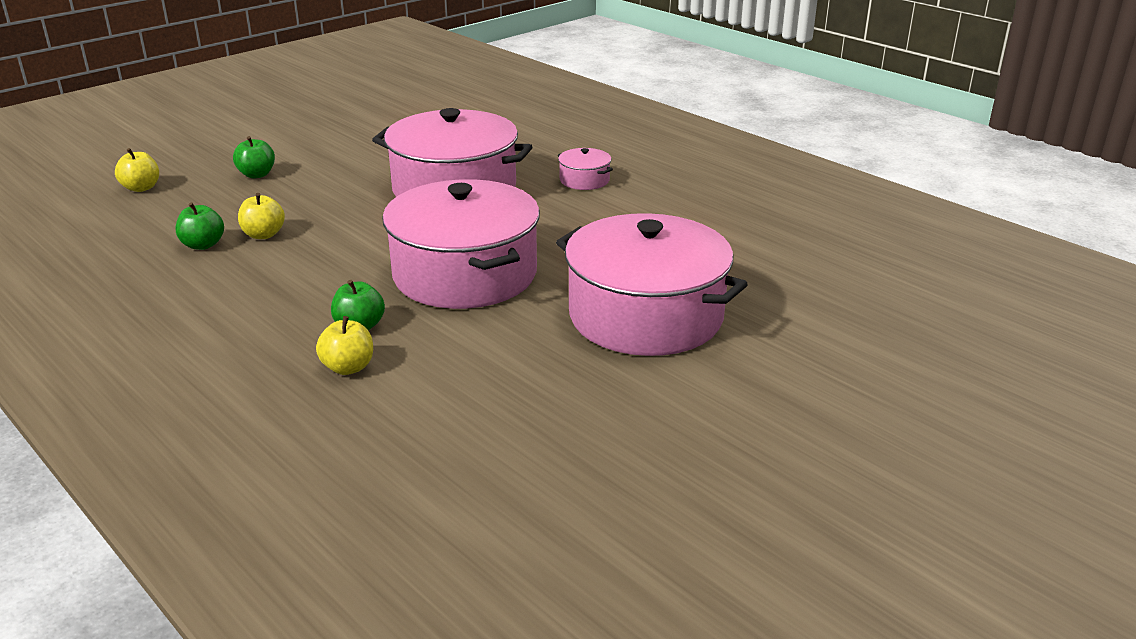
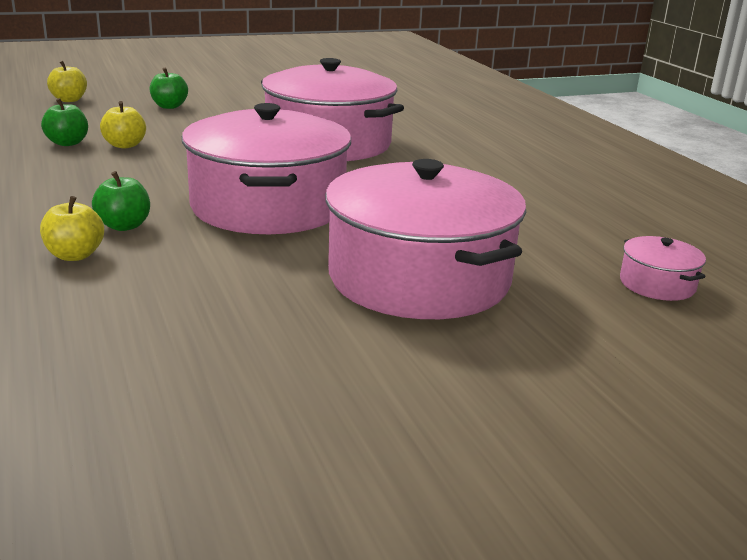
camera: 20 degrees right, 5 degrees down
(584, 180) = (461, 158): pink pot -> pink pot (657, 284)

